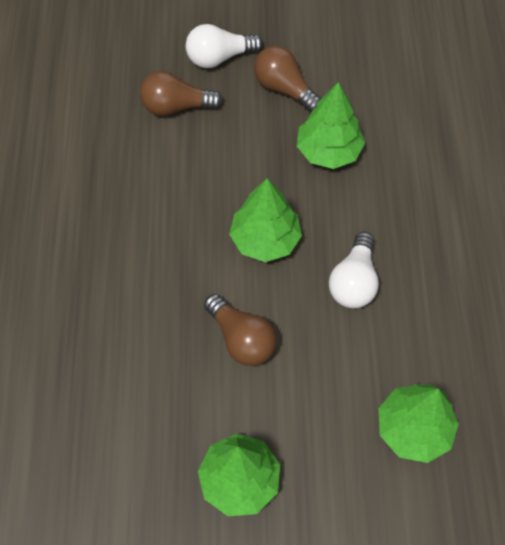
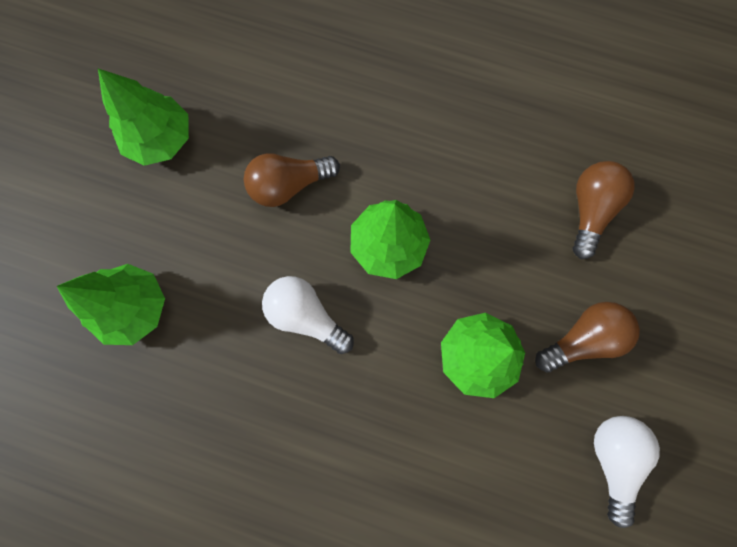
camera: 110 degrees right, 15 degrees up
(219, 57) = (649, 280): white light bulb -> white light bulb (612, 459)

